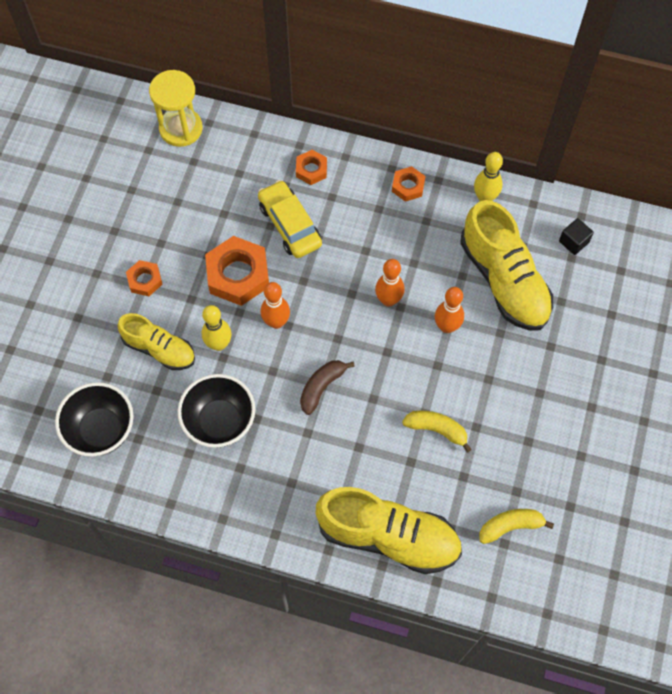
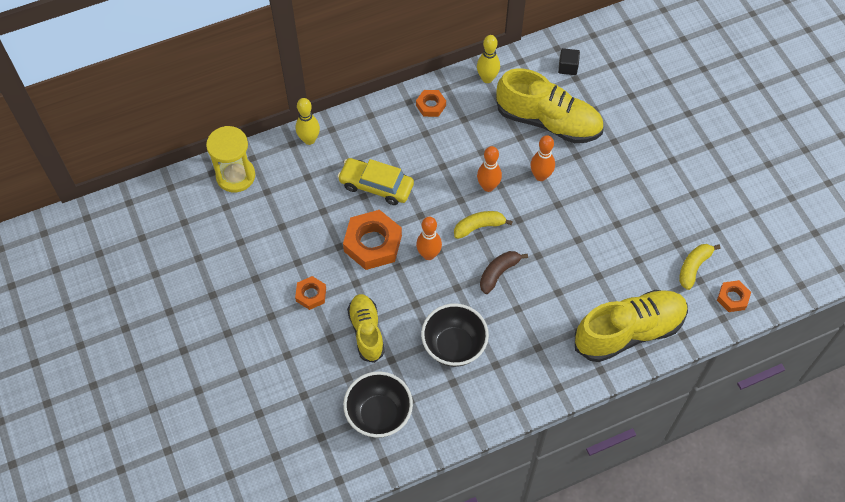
camera: 40 degrees left, 5 degrees down
(159, 349) = (366, 331): yellow shoe -> yellow shoe turned 90 degrees counterclockwise
(219, 344) = (404, 297): yellow bowling pin -> yellow bowling pin (309, 140)
(311, 170) = (355, 139): orange nut -> orange nut (732, 298)
(322, 387) = (498, 273): brown banana -> brown banana turned 45 degrees clockwise
(437, 429) = (595, 244): yellow banana -> yellow banana (479, 227)

